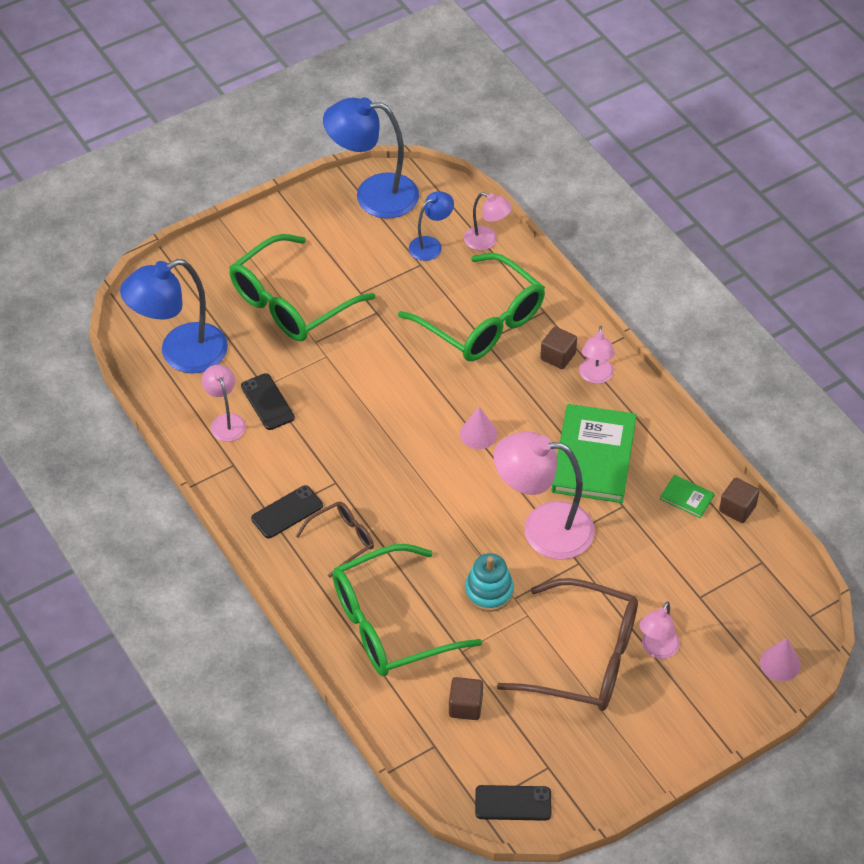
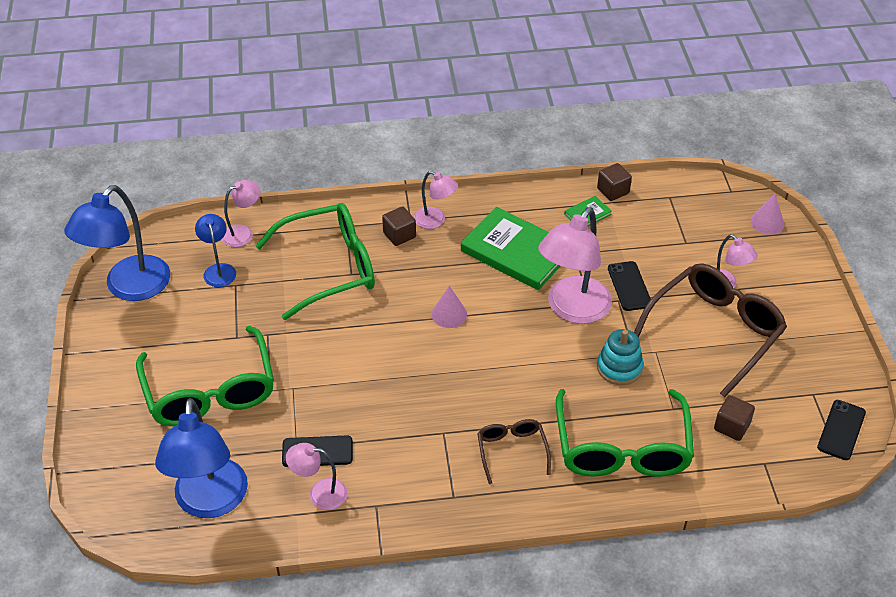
camera: 65 degrees left, 5 degrees down
(287, 512) = (457, 482): black phone -> black phone (629, 286)

